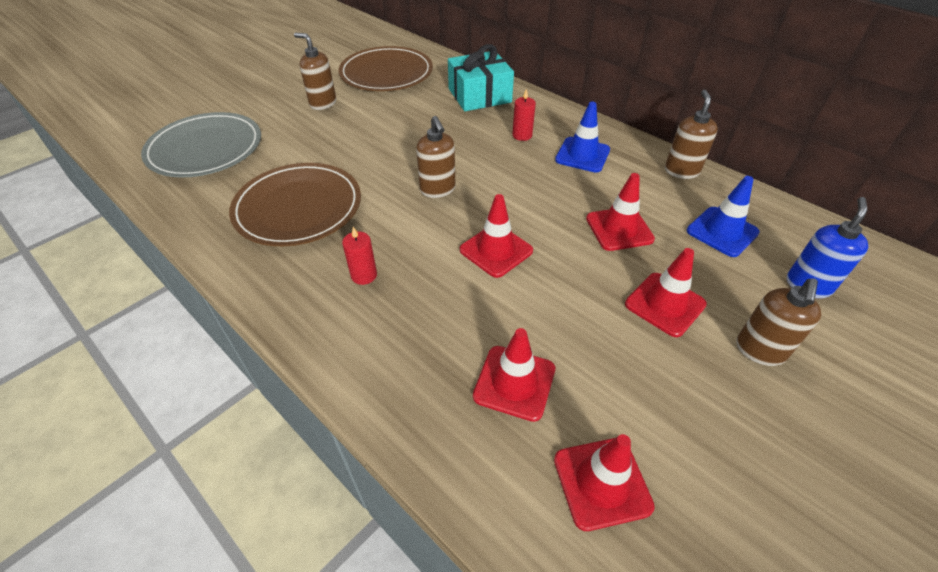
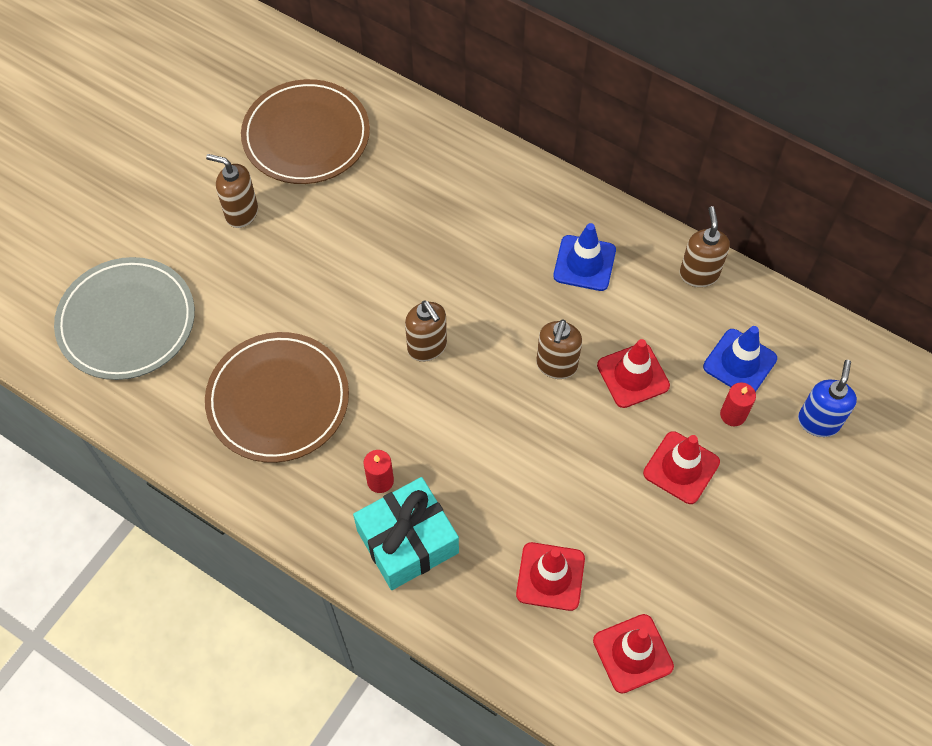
camera: 10 degrees left, 15 degrees up
(479, 95) = (442, 166): turquoise gift -> turquoise gift (407, 541)
(496, 250) = (508, 426): red traffic cone -> none
(522, 135) = (508, 238): red candle -> red candle (733, 415)
(759, 351) = (766, 506): brown soap dispenser -> brown soap dispenser (556, 365)

